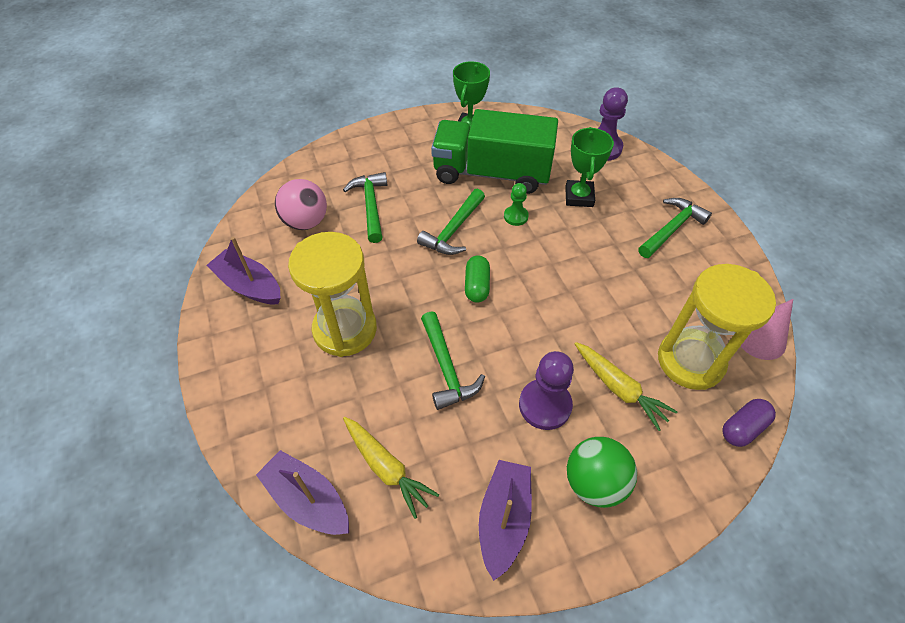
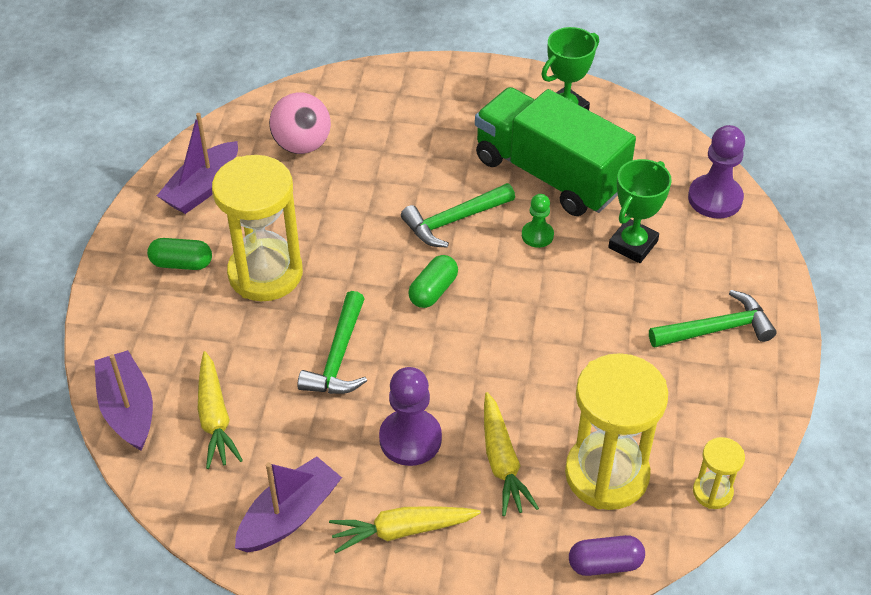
camera: 30 degrees right, 5 degrees down
(249, 285) = (202, 188): purple boat -> purple boat turned 120 degrees counterclockwise
(272, 352) = (182, 263): none -> green capsule
(371, 206) = (383, 156): green hammer -> none
(594, 482) = (402, 531): green ball -> yellow carrot
(760, 338) = (712, 492): pink cone -> yellow hourglass

